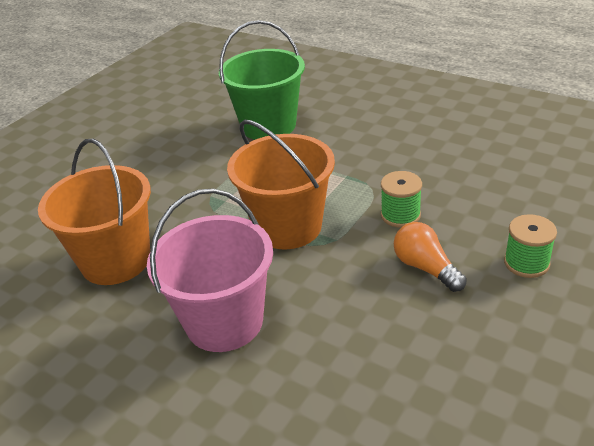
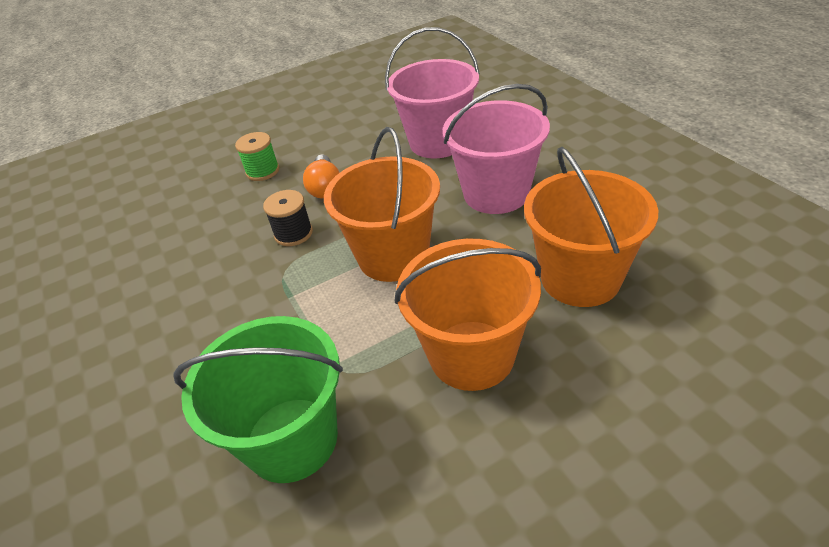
camera: 150 degrees left, 5 degrees up
(184, 188) = (471, 355): none -> orange bucket
(346, 381) = (438, 142): none -> pink bucket
(400, 215) = (293, 233): green spool -> black spool

